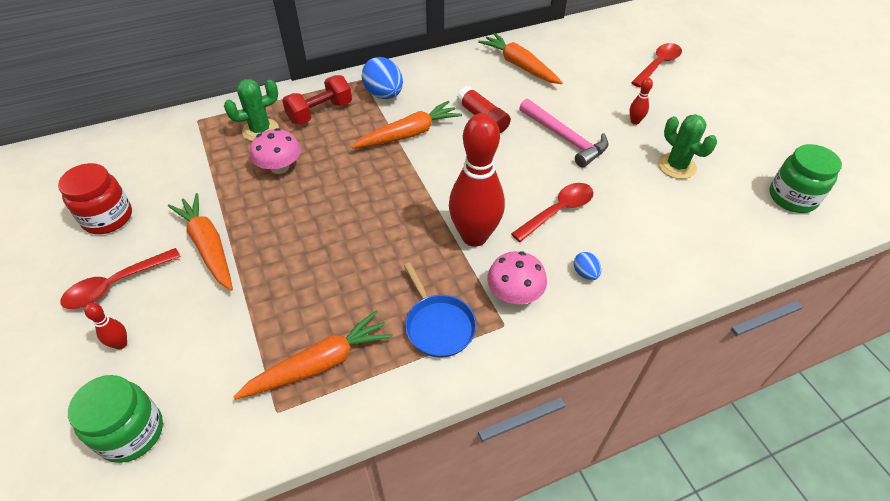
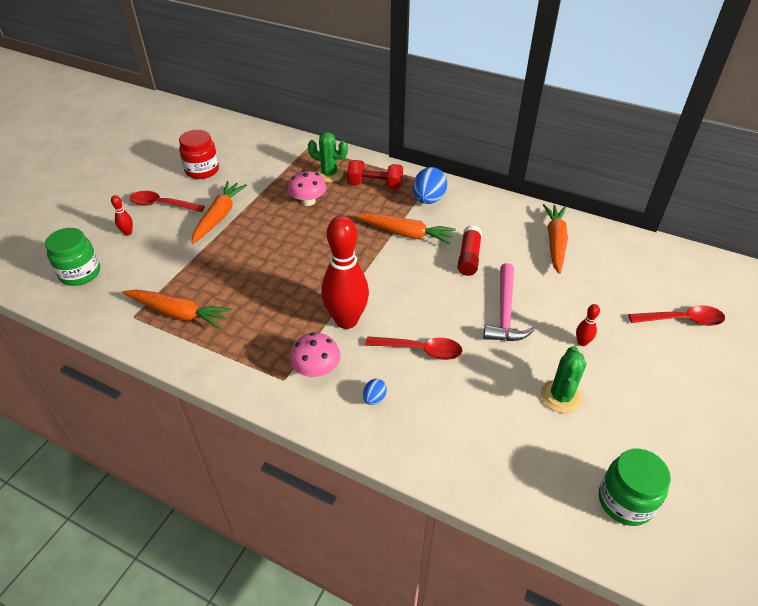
camera: 50 degrees right, 5 degrees down
(438, 326) = (253, 347): blue pan -> none

